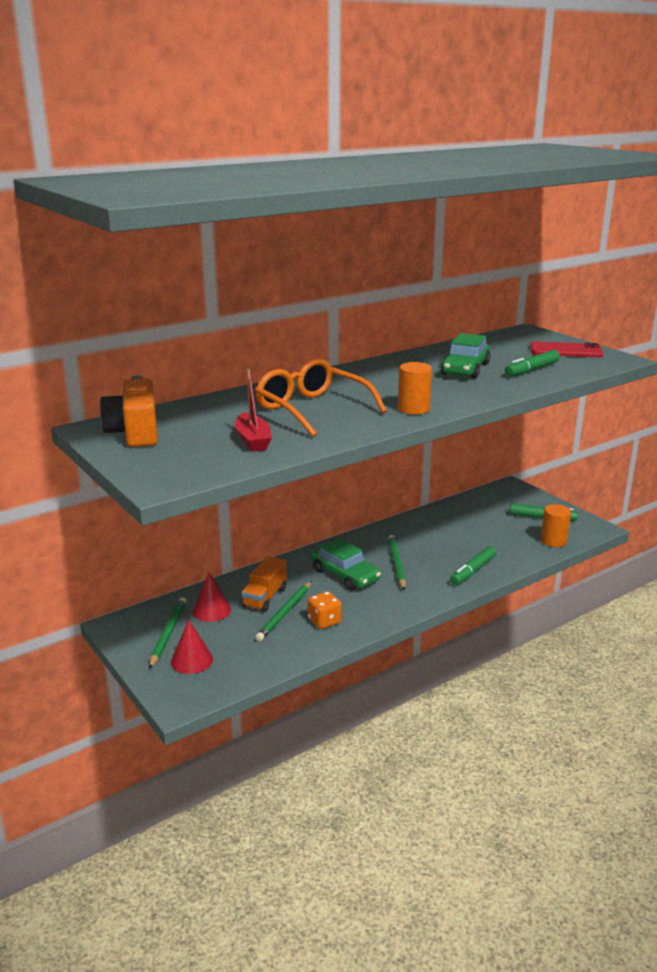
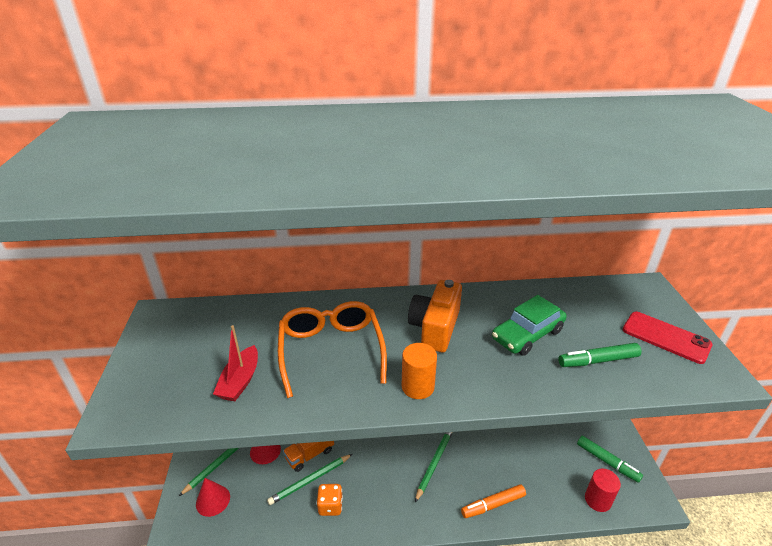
camera: 30 degrees right, 10 degrees up
(135, 432) = (176, 331): orange camera -> orange camera (435, 327)
(345, 575) = (385, 457): green car -> none
(473, 571) = (493, 504): green marker -> orange marker
(553, 541) = (597, 500): orange cylinder -> red cylinder

